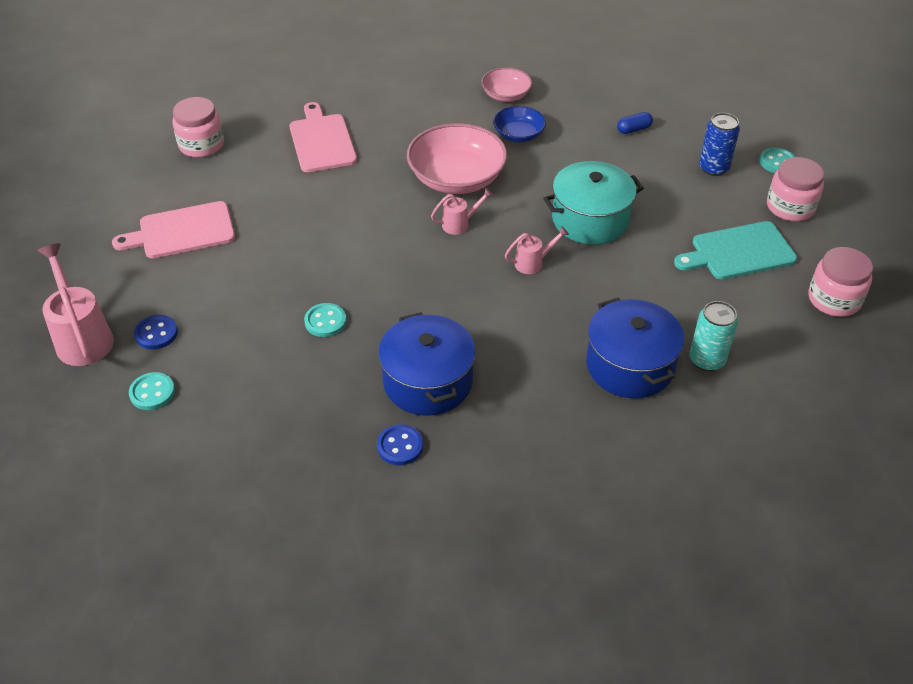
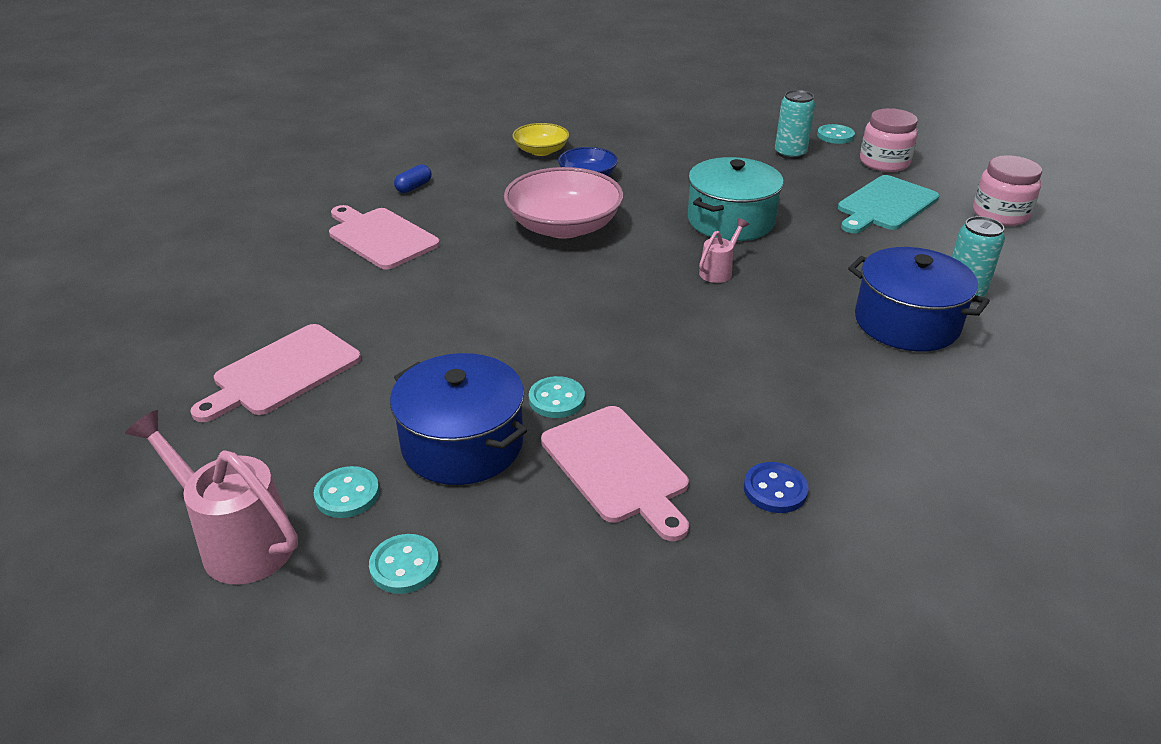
camera: 30 degrees left, 10 degrees down
(156, 333) = (347, 494): blue button -> turquoise button
(201, 145) = (230, 281): pink jar -> none
(318, 386) = (617, 468): none -> pink cutting board
(427, 382) = (733, 413): blue pot -> blue pot (462, 444)
(459, 224) = (609, 263): pink watering can -> none
(506, 95) = (541, 151): pink bowl -> yellow bowl
(634, 129) = (689, 145): blue capsule -> blue capsule (414, 187)
(713, 168) = (790, 153): blue can -> turquoise can

